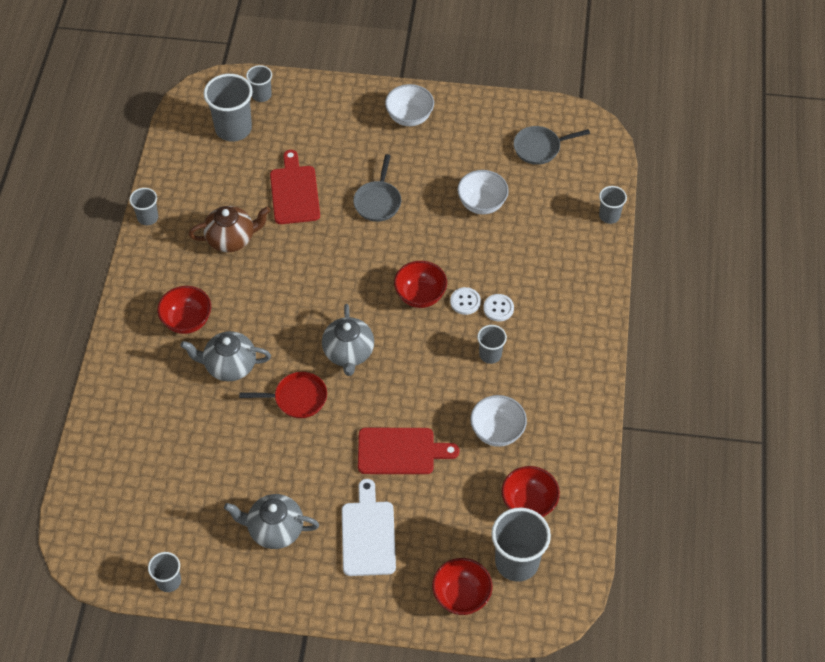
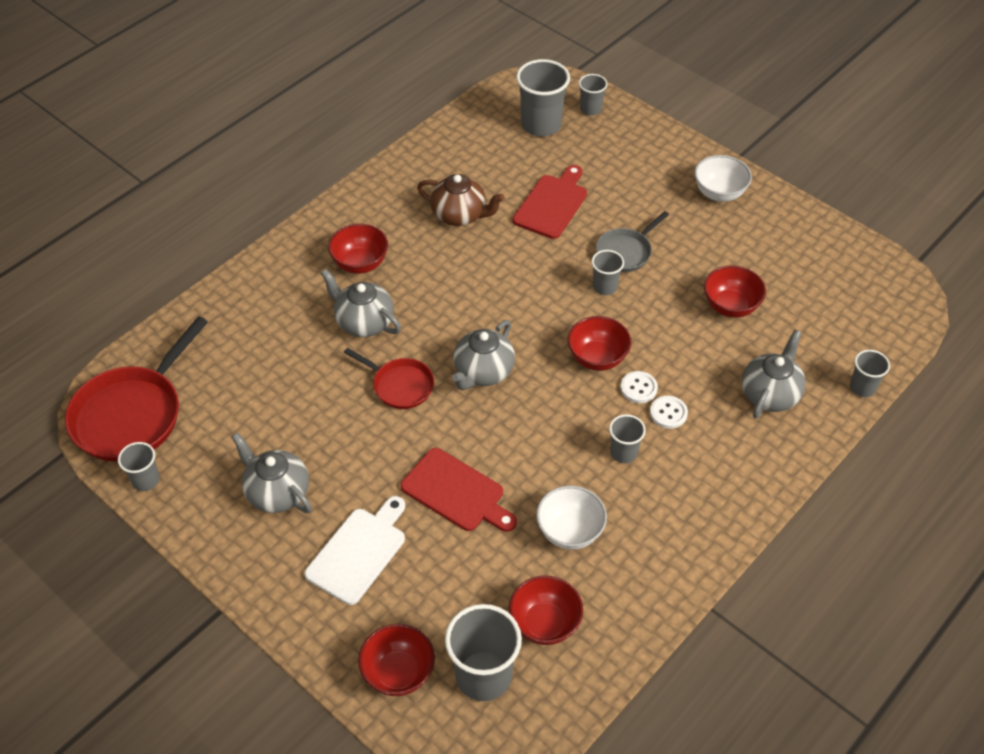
camera: 35 degrees right, 5 degrees down
(113, 540) = (132, 414): none -> red pan
(148, 217) = (402, 160): grey cup -> grey cup (605, 287)
(482, 204) = (730, 306): white bowl -> red bowl
(540, 148) = (835, 285): grey pan -> none
(554, 255) = (770, 394): none -> grey teapot

